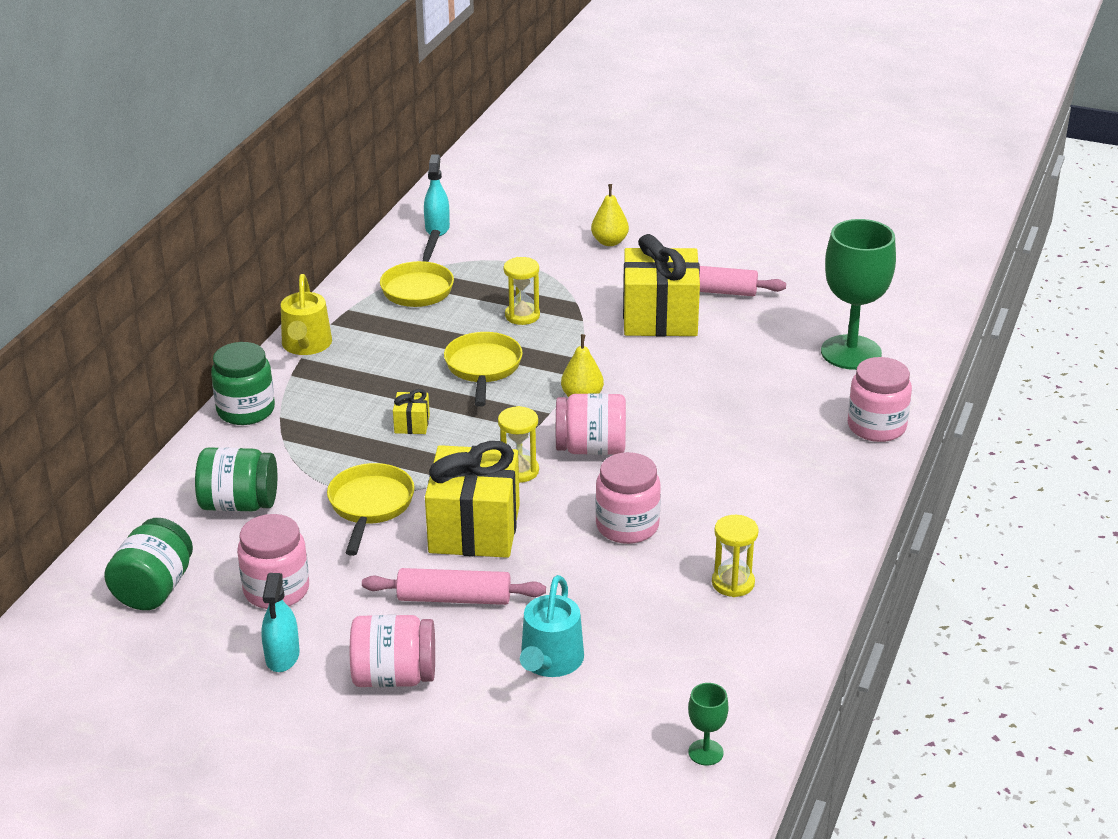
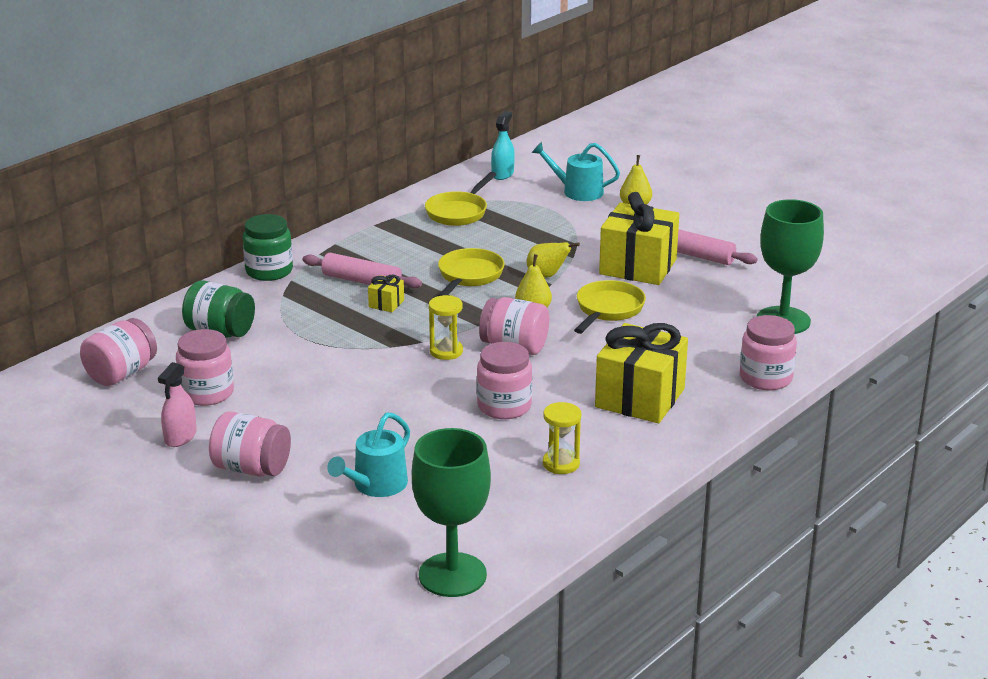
camera: 20 degrees right, 5 degrees down
(154, 589) = (121, 373): green jar -> pink jar
(282, 656) = (180, 437): turquoise spray bottle -> pink spray bottle
(306, 345) = (344, 236): yellow watering can -> none
(370, 506) = (315, 352): yellow pan -> yellow pan (608, 310)
(454, 598) = (333, 427): pink rolling pin -> pink rolling pin (361, 281)
(474, 529) = (383, 383): yellow gift -> yellow gift (640, 398)
(522, 315) = (526, 245): yellow hourglass -> none
(535, 235) = (578, 191): none -> turquoise watering can
(569, 349) = (547, 276): none -> yellow pear
(705, 752) = (452, 575): green goblet -> green goblet, size x2.26

